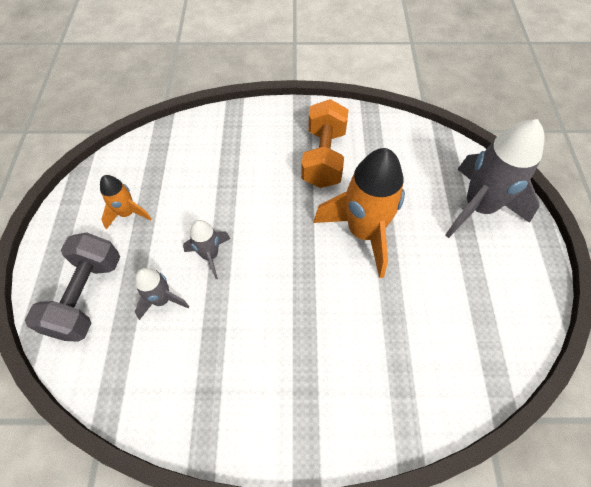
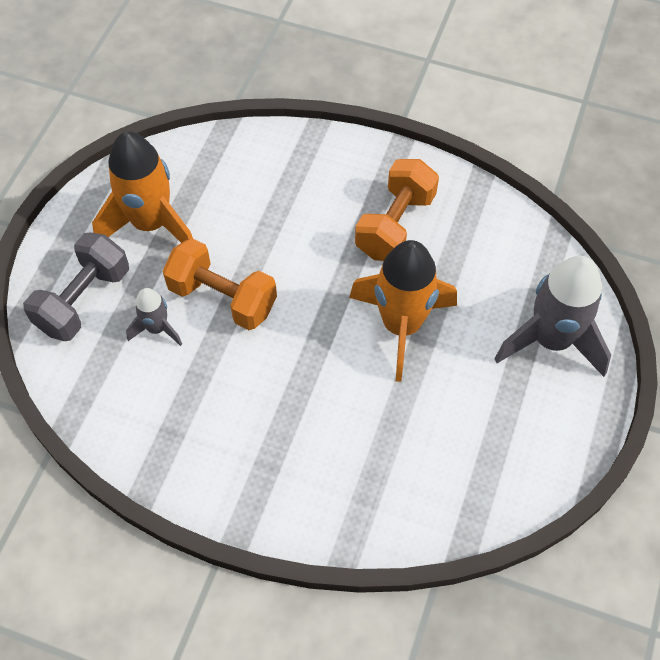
camera: 20 degrees right, 0 degrees up
(127, 213) = (151, 224): orange rocket -> orange rocket, size x1.97
(210, 255) = (222, 298): grey rocket -> orange dumbbell

